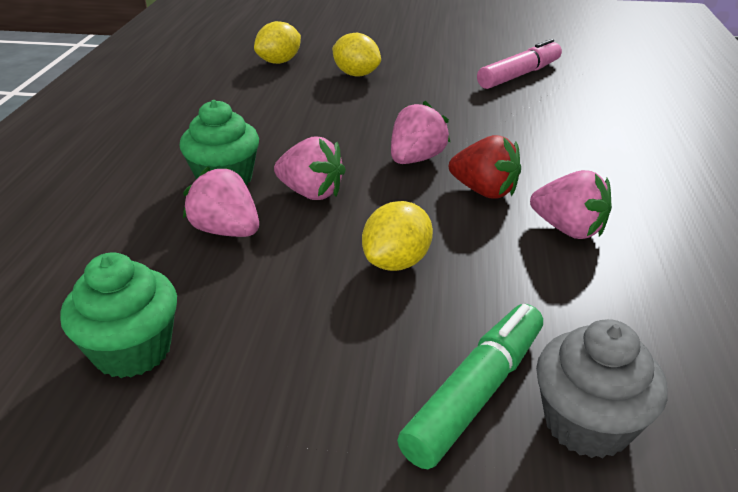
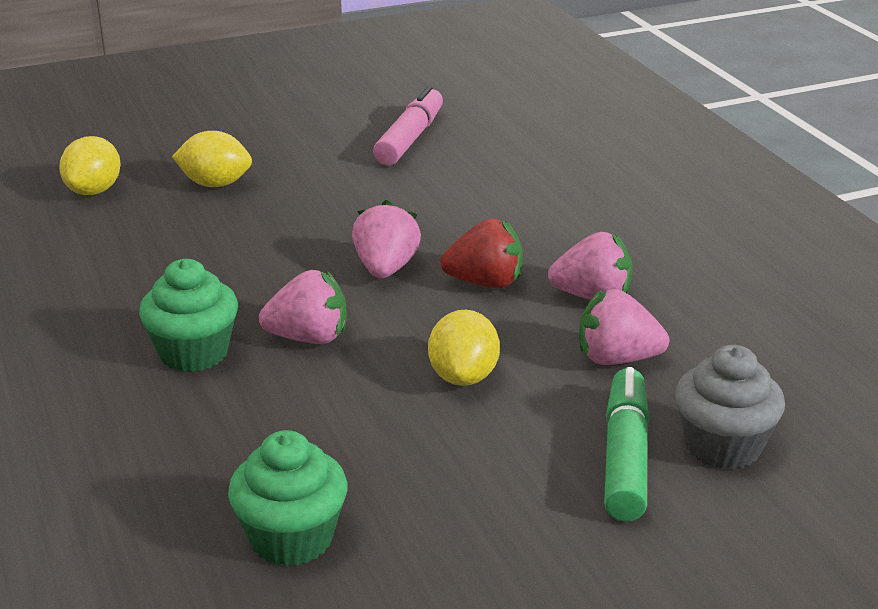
camera: 30 degrees left, 5 degrees down
(226, 231) = (259, 404): pink strawberry -> pink strawberry (617, 359)

